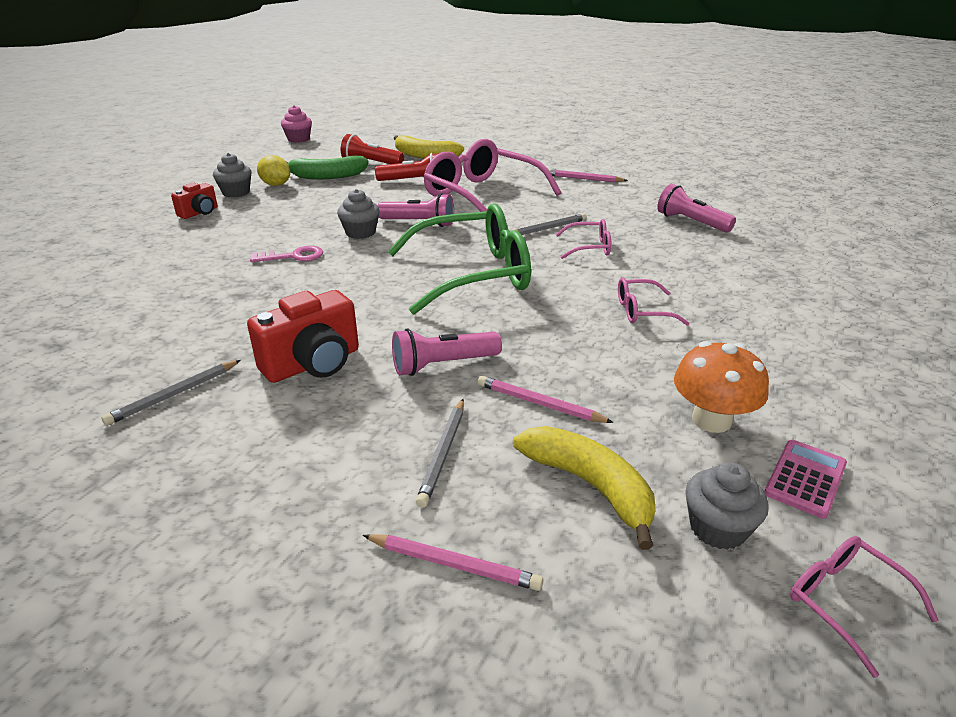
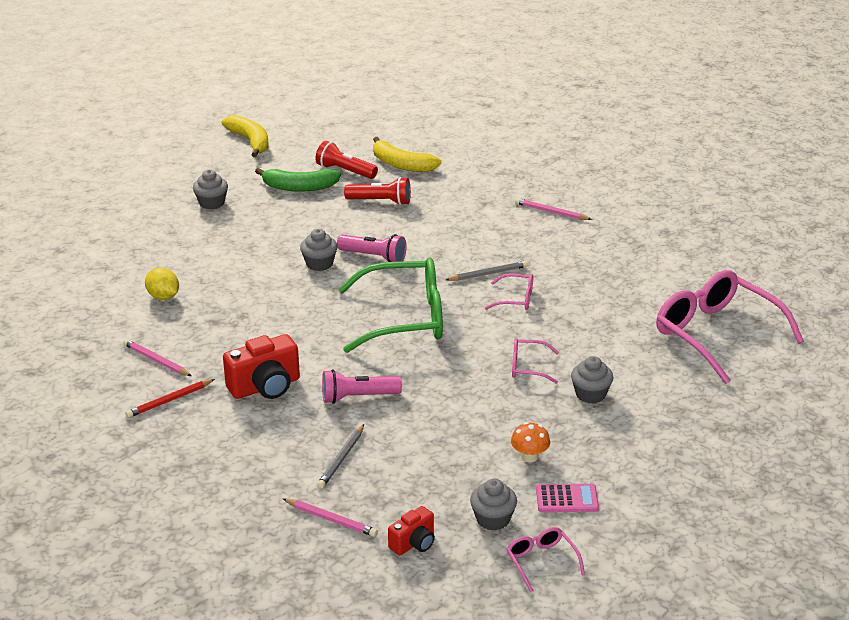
camera: 10 degrees right, 0 degrees up
(174, 395) = (169, 400): grey pencil -> red pencil
(199, 213) = (179, 227): red camera -> red camera (414, 543)
(276, 185) = (249, 195): yellow lemon -> yellow lemon (163, 296)
(293, 256) = (259, 285): pink key -> none
(298, 139) = (276, 127): pink cupcake -> none
(482, 195) = (442, 226): pink glasses -> pink glasses (716, 334)
(539, 403) = (416, 433): pink pencil -> pink pencil (156, 360)
(590, 486) = (427, 488): yellow banana -> yellow banana (250, 141)
(691, 222) = (625, 278): pink flashlight -> none
(711, 420) = (529, 456): orange mushroom -> orange mushroom, size x0.64
(736, 333) = (590, 394): none -> grey cupcake
(805, 479) = (567, 499): pink calculator -> pink calculator turned 45 degrees clockwise

